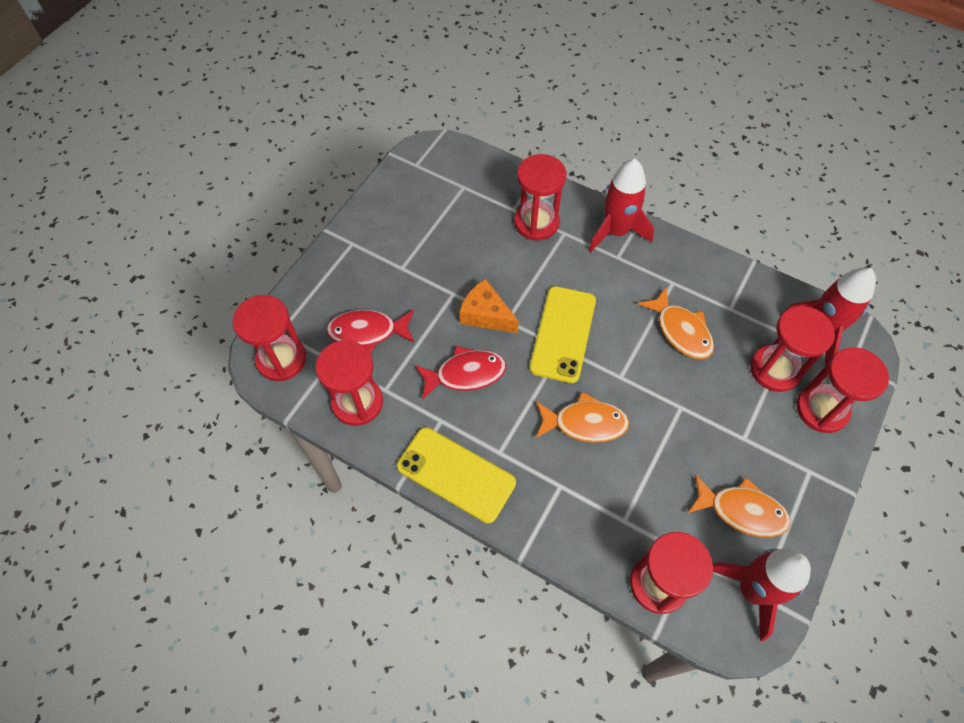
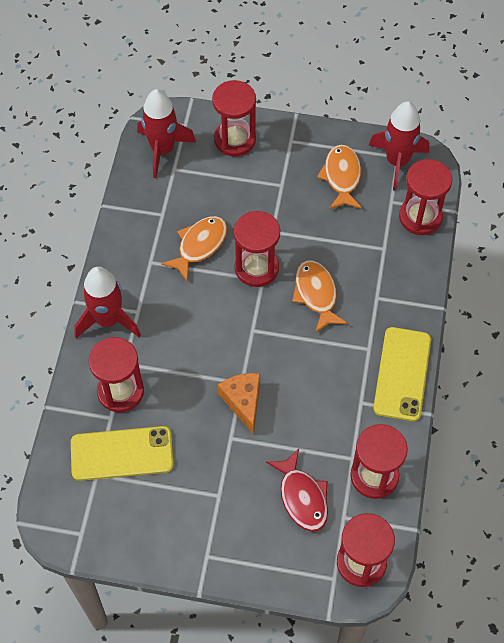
camera: 110 degrees left, 0 degrees up
(465, 374) = (310, 398): red fish -> none
(486, 315) = (243, 402): orange cheese -> orange cheese turned 150 degrees clockwise
(563, 334) = (238, 333): yellow phone -> yellow phone (122, 454)
(775, 369) = (211, 174): red hourglass -> red hourglass (256, 268)

